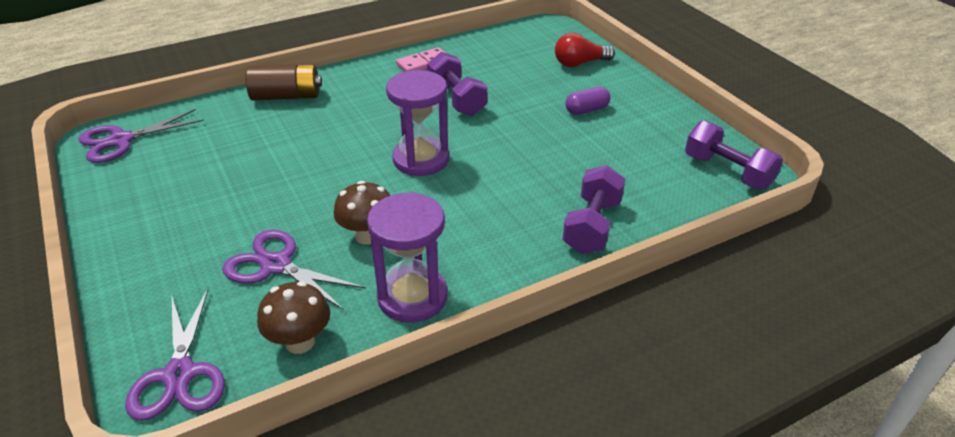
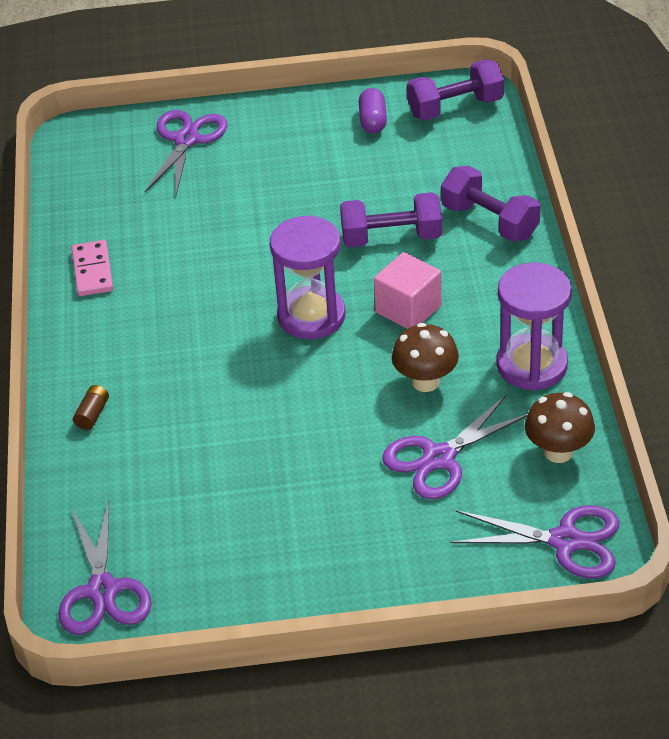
camera: 65 degrees left, 5 degrees up
(286, 96) = (92, 414): brown battery -> brown battery, size x0.46
(452, 206) = (408, 309): none -> pink cube
(457, 99) = (201, 260): purple dumbbell -> purple dumbbell (391, 238)
(580, 63) = (187, 139): red light bulb -> purple scissors
(586, 110) = (290, 165): purple capsule -> purple capsule (373, 121)

